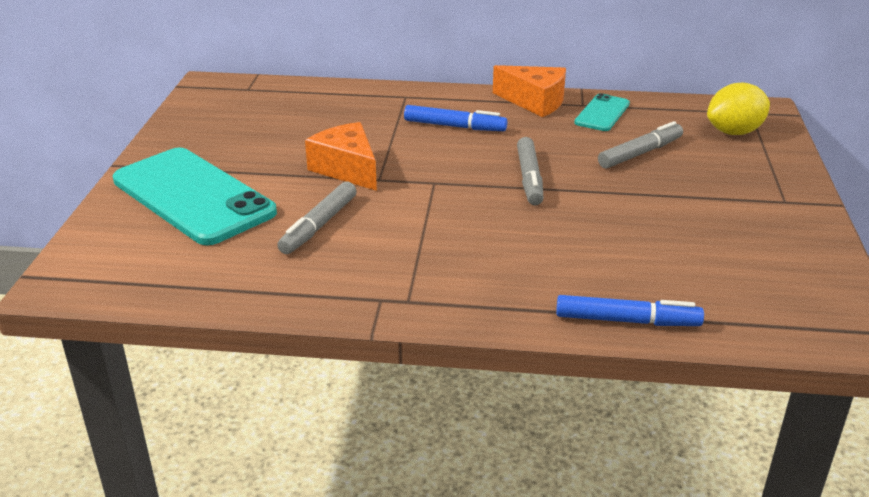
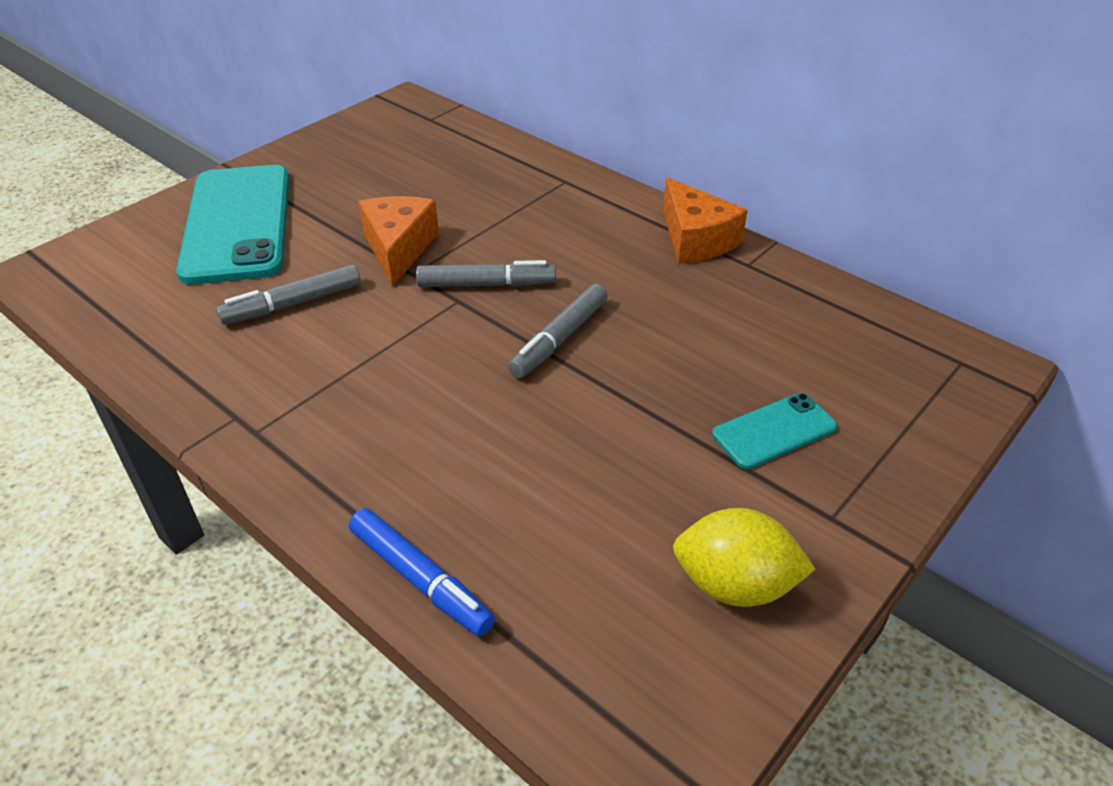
camera: 35 degrees right, 10 degrees up
(454, 126) = (567, 238): blue marker -> none
(602, 113) = (756, 286): turquoise phone -> turquoise phone (774, 431)
(640, 153) = (730, 361): grey marker -> grey marker (486, 284)
(734, 132) = (897, 382): yellow lemon -> yellow lemon (734, 585)

